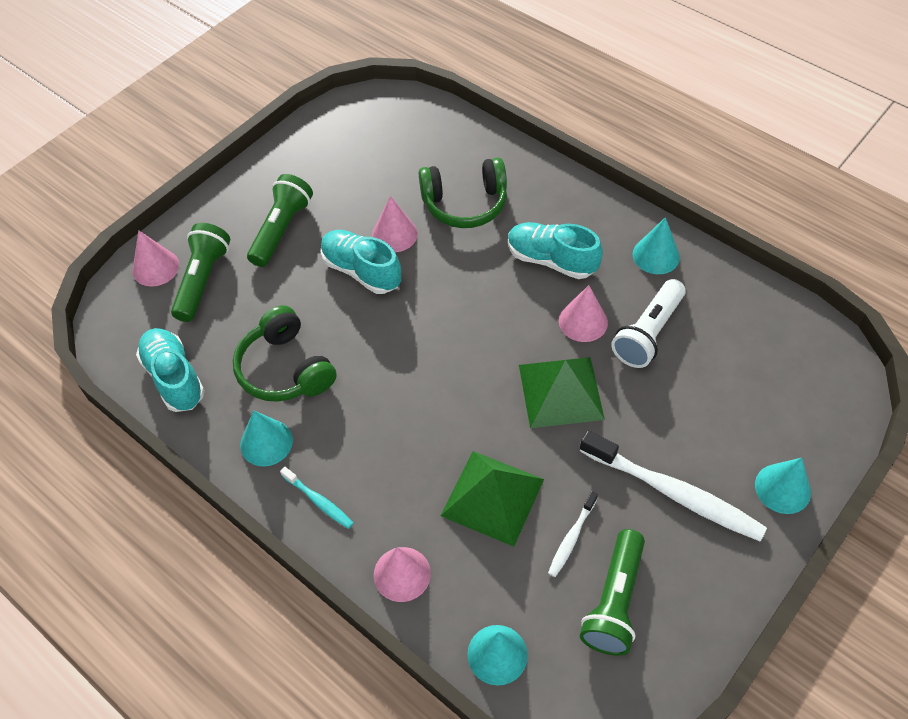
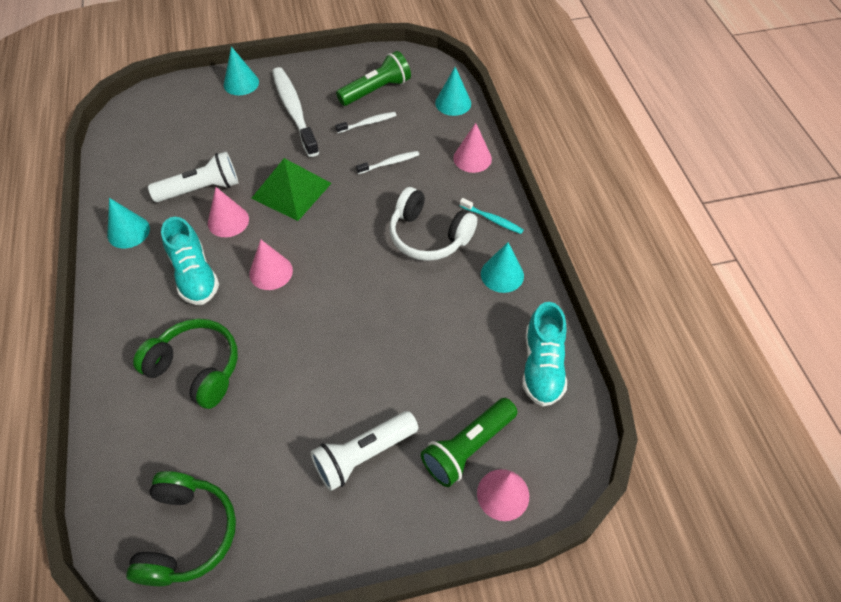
camera: 145 degrees left, 0 degrees up
(281, 229) = (363, 455): green flashlight -> white flashlight
(285, 369) = (453, 318): green headphones -> green headphones (187, 534)
(319, 501) = (492, 219): turquoise toothbrush -> turquoise toothbrush turned 135 degrees clockwise
(361, 271) = (333, 363): turquoise shoe -> none
(373, 436) = (428, 236): none -> white headphones
(394, 234) = (277, 379): pink cone -> pink cone (271, 272)
(492, 497) = (389, 163): green pyramid -> white toothbrush

